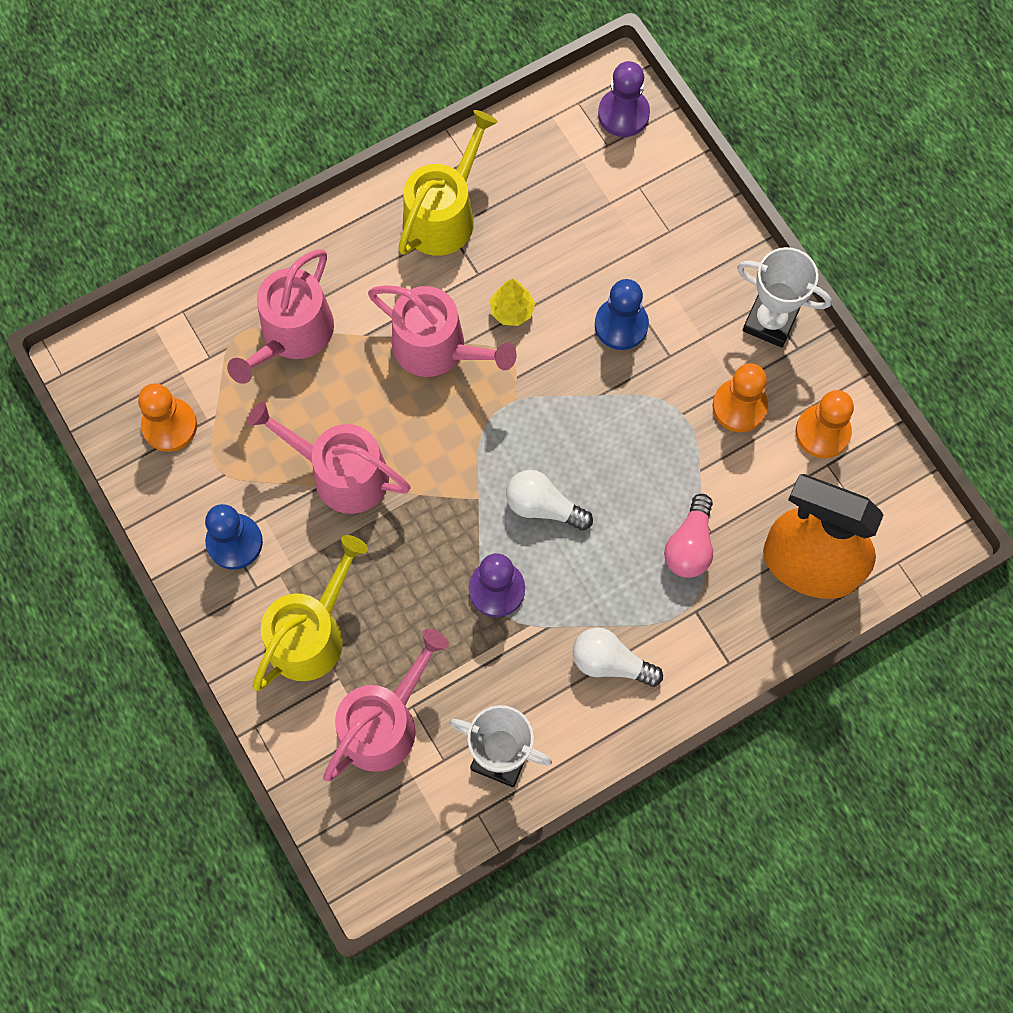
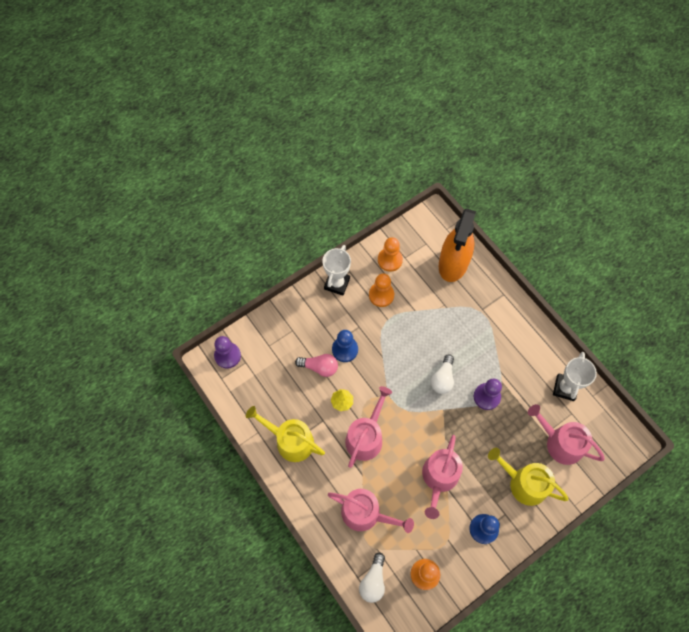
camera: 95 degrees left, 5 degrees down
(610, 662) = (512, 343): white light bulb -> white light bulb (373, 581)
(690, 545) = (452, 313): pink light bulb -> pink light bulb (319, 367)

